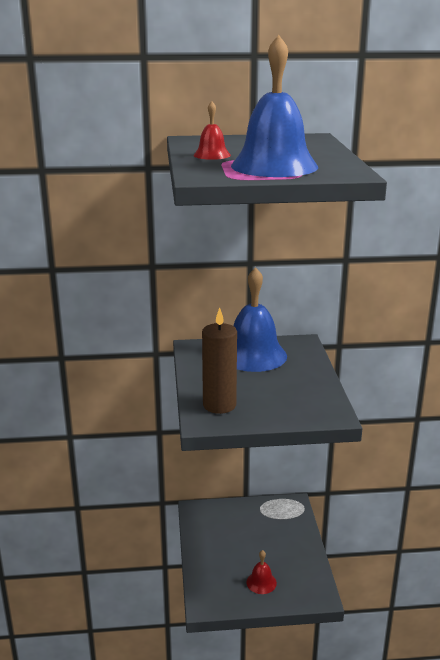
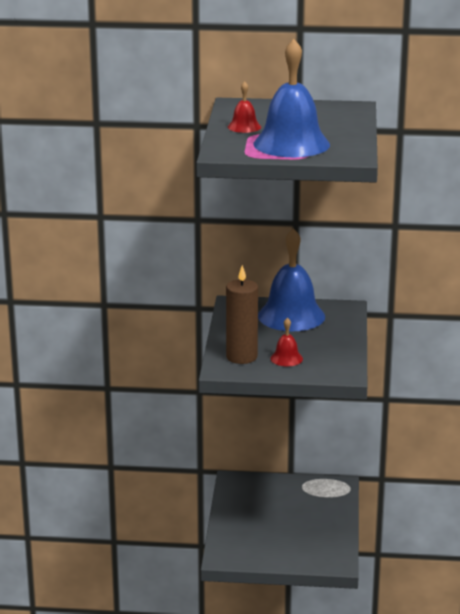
camera: 10 degrees right, 0 degrees up
(261, 582) = (283, 546): red bell -> red bell (286, 358)

